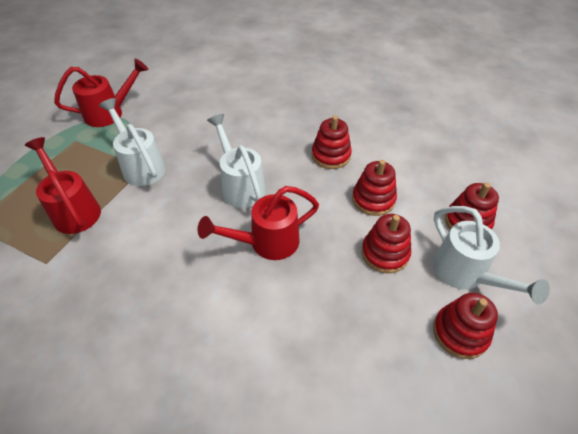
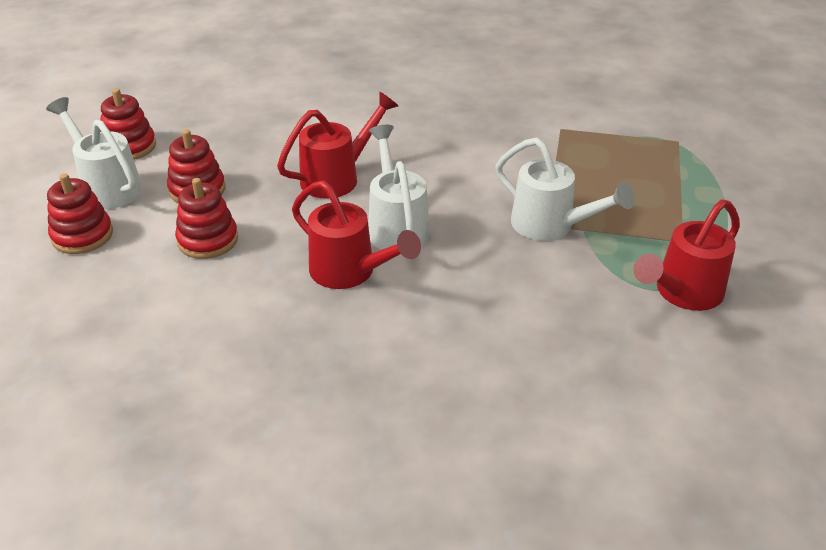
camera: 165 degrees right, 10 degrees down
(74, 210) = (583, 169): red watering can -> red watering can (350, 272)
(240, 185) = (396, 226): white watering can -> white watering can turned 150 degrees counterclockwise
(331, 155) = (274, 289): red stacking toy -> none

